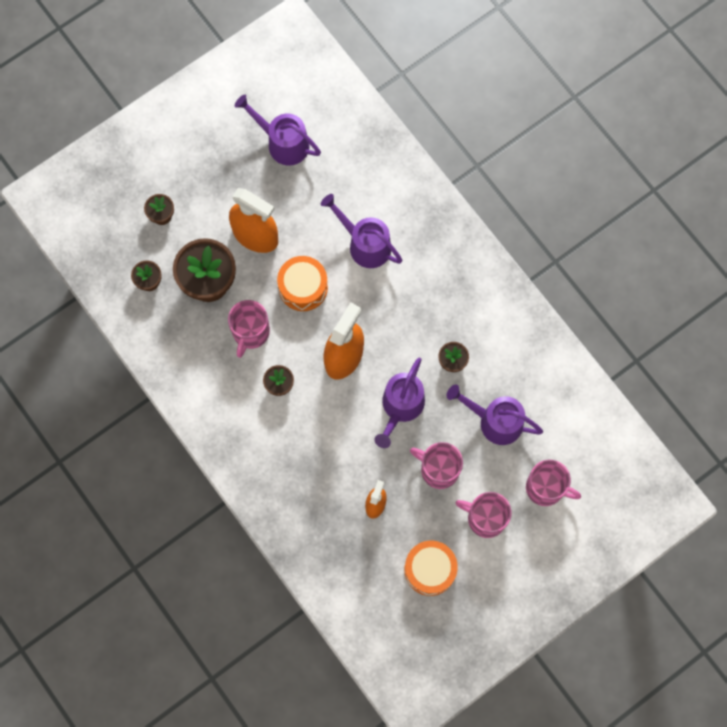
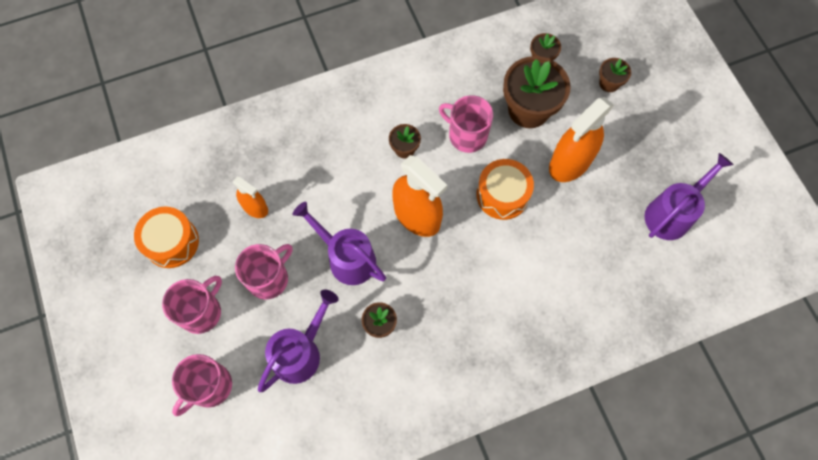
camera: 105 degrees right, 5 degrees down
(364, 244) = (537, 268): purple watering can -> none

